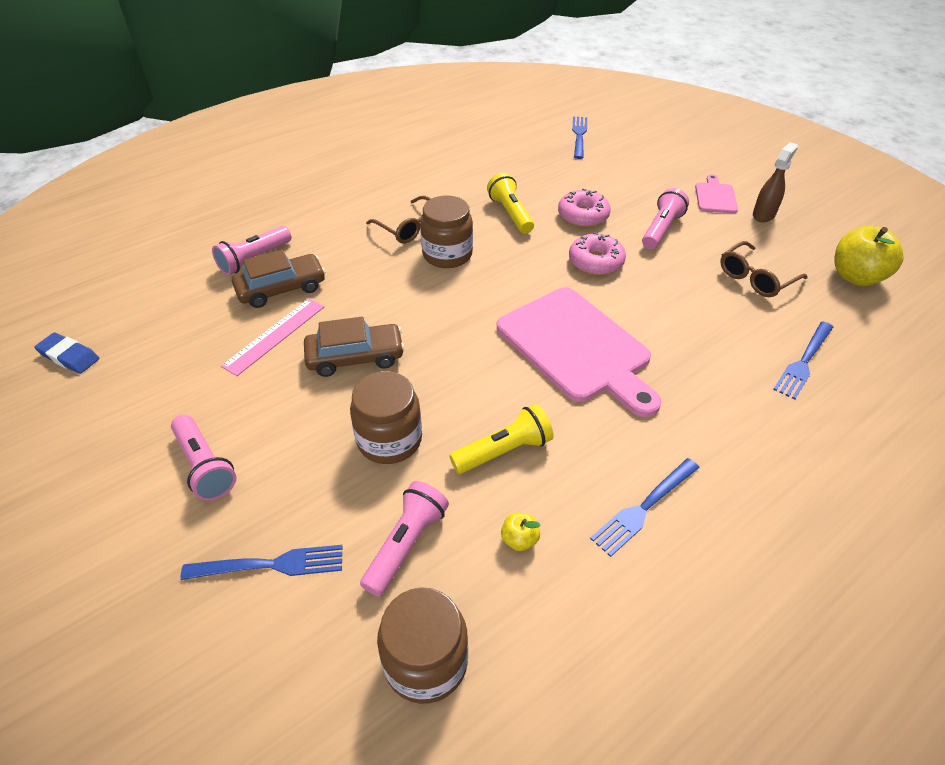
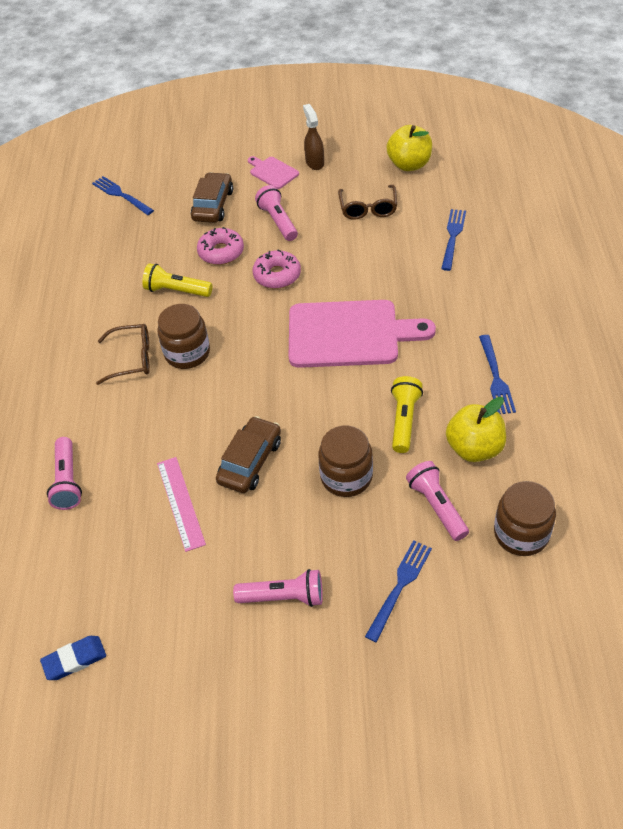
camera: 50 degrees left, 5 degrees up
(281, 288) = (126, 476): brown car -> brown car (213, 205)
(519, 539) = (474, 448): yellow apple -> yellow apple, size x2.18
(804, 361) = (453, 237): blue fork -> blue fork turned 150 degrees counterclockwise

